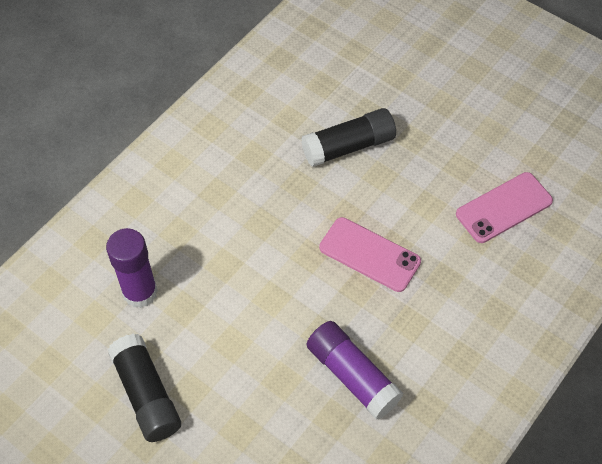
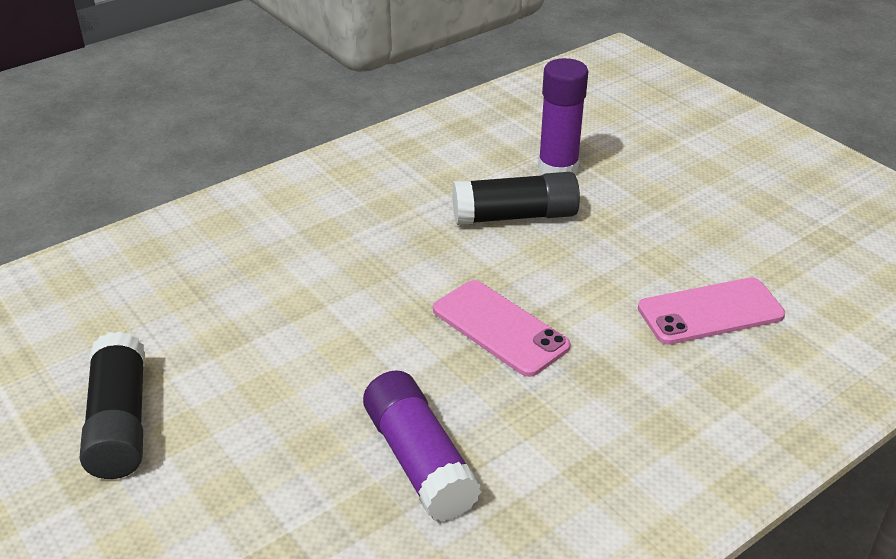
camera: 15 degrees right, 20 degrees down
(140, 292) = (175, 311): purple glue stick -> purple glue stick (558, 169)

